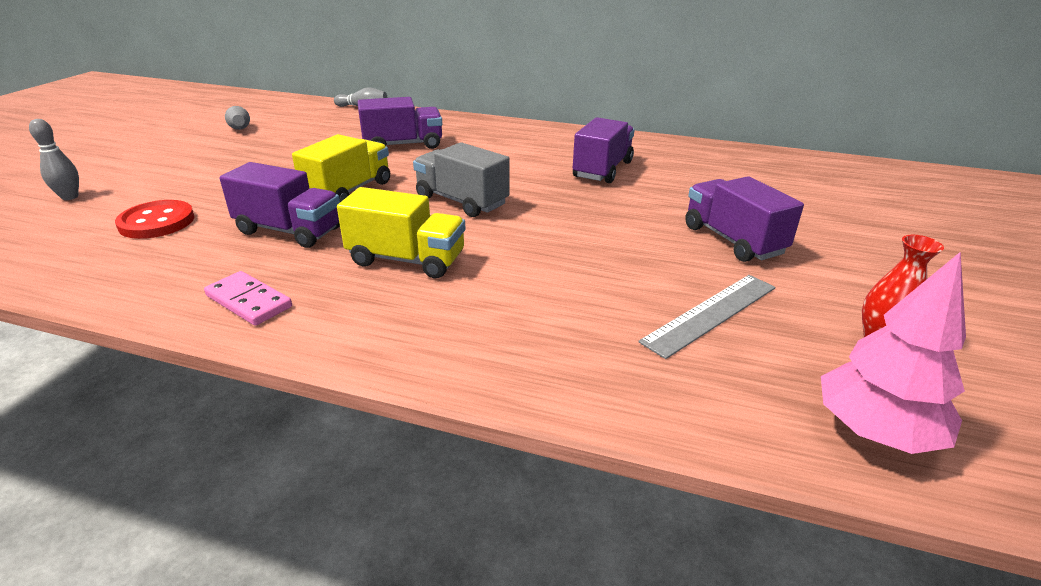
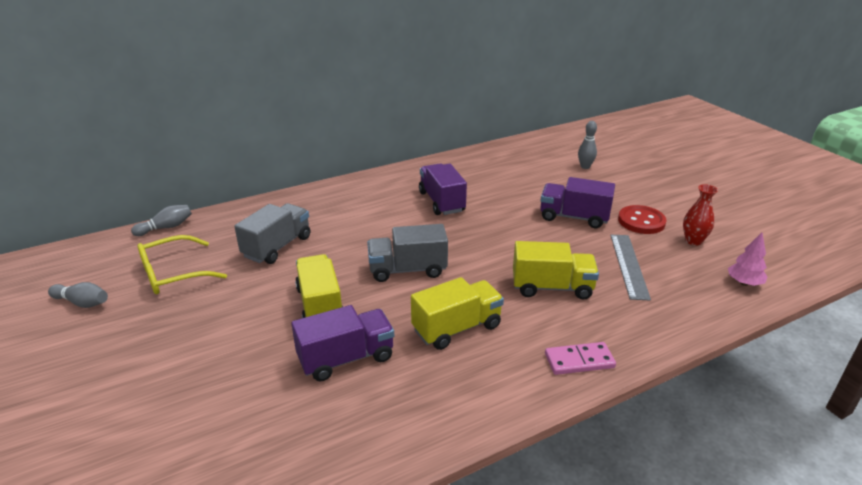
camera: 45 degrees left, 0 degrees up
(70, 197) = (80, 460): grey bowling pin -> grey bowling pin (585, 167)
(157, 222) = (228, 420): red button -> red button (641, 221)
(249, 301) = (428, 416): pink domino -> pink domino (579, 360)
(311, 133) = (173, 274): none -> yellow glasses
(403, 145) = (277, 247): purple truck -> grey truck
(567, 281) = (552, 287): none -> yellow truck
(875, 432) = (744, 283): pink tree -> pink tree, size x0.61

